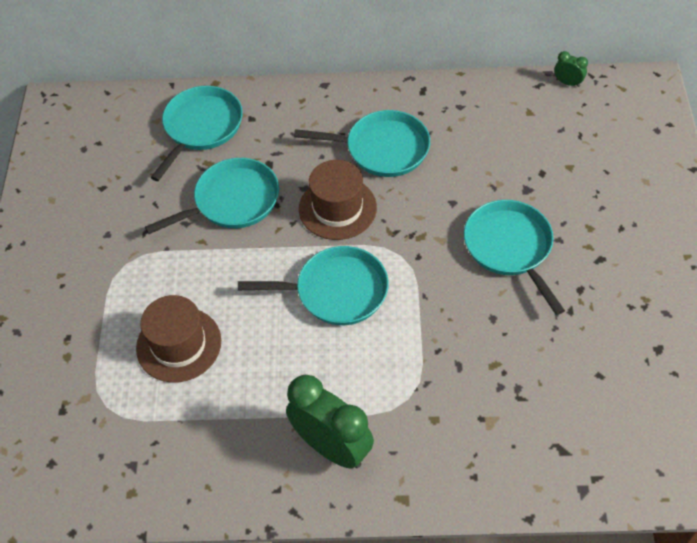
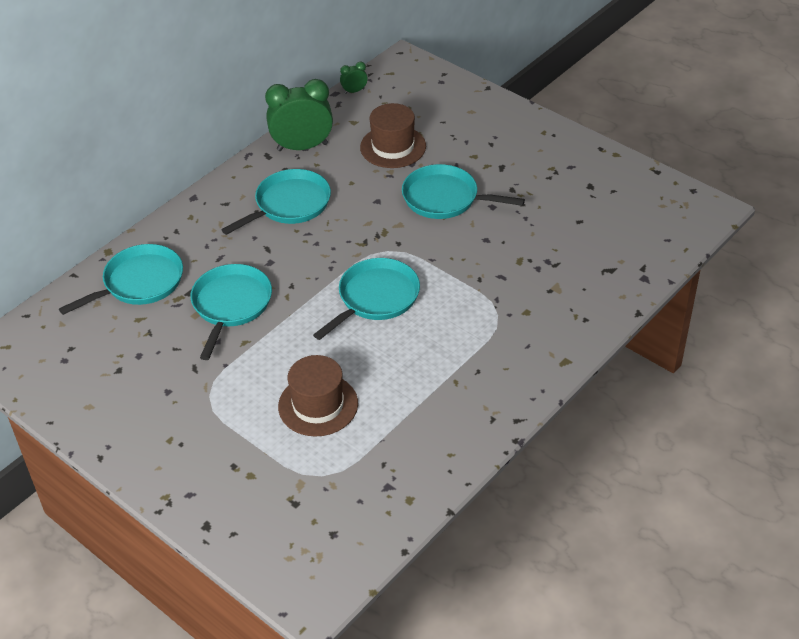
camera: 50 degrees left, 10 degrees down
(201, 127) = (139, 283): turquoise pan -> turquoise pan turned 75 degrees clockwise
(332, 447) = (491, 372): green clock -> green clock (302, 147)
(337, 208) = (309, 256): brown hat -> brown hat (393, 147)

